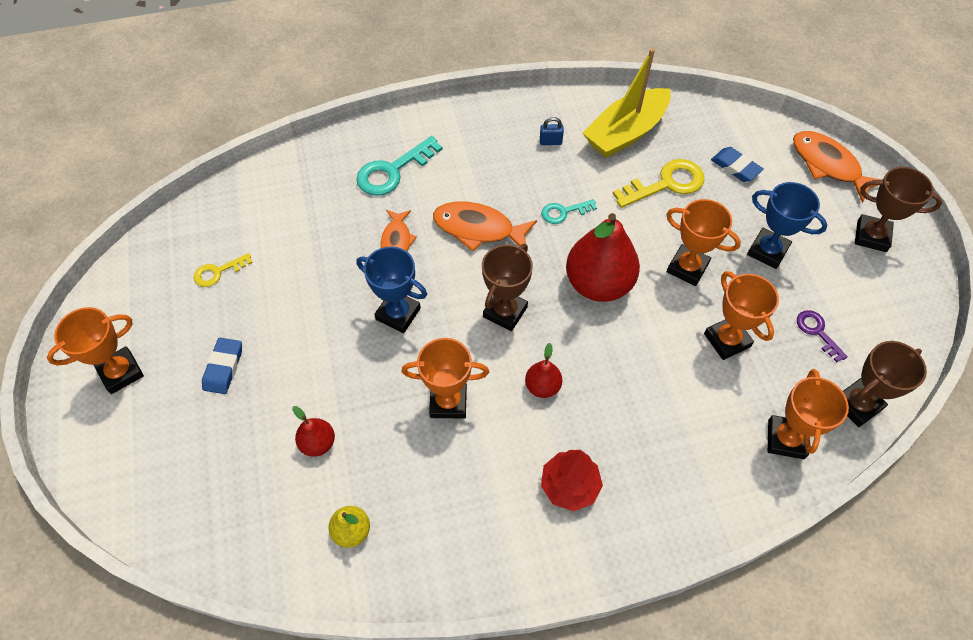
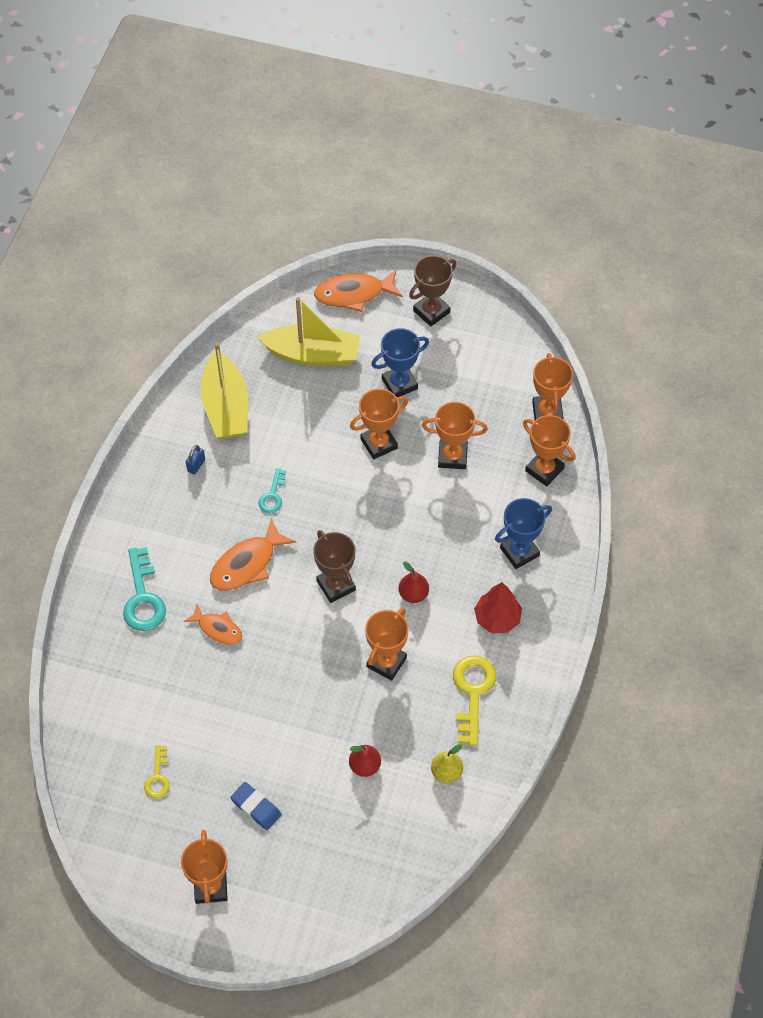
camera: 60 degrees left, 0 degrees up
(398, 314) = (288, 660): blue trophy -> blue trophy (519, 552)
(598, 284) = (353, 509): red pear -> none
(666, 184) = (295, 410): yellow key -> yellow key (472, 692)
(735, 167) = (313, 354): blue eraser -> yellow boat
(817, 332) = (482, 398): purple key -> none
(857, 405) = (547, 412): brown trophy -> orange trophy

